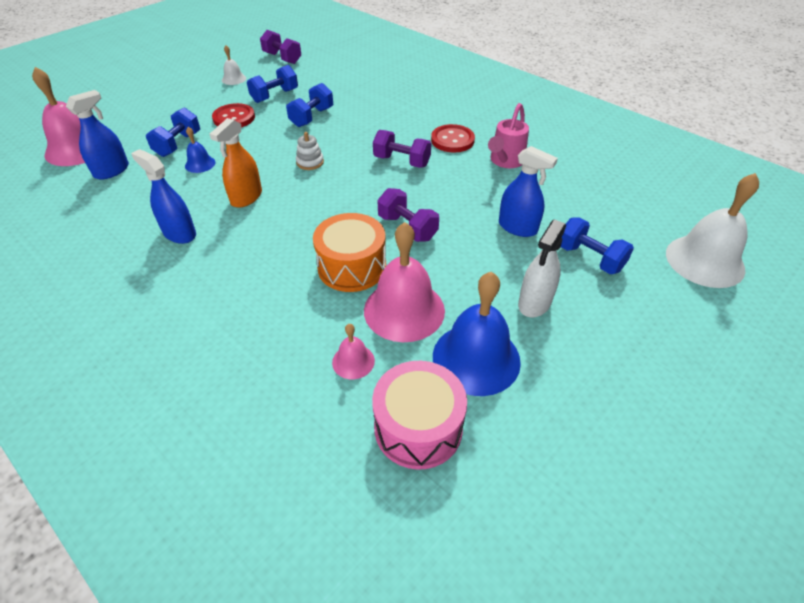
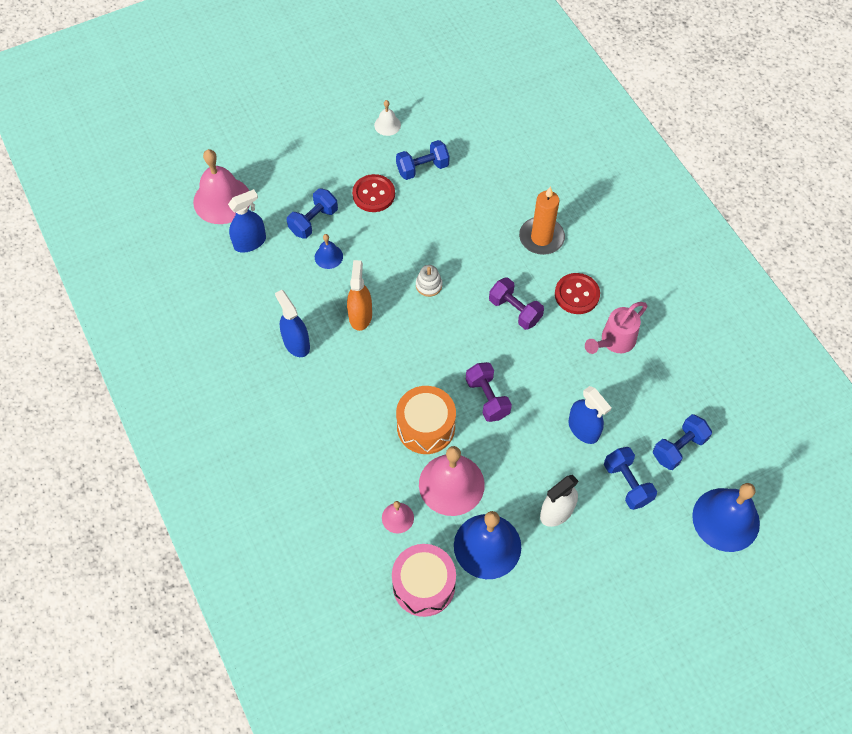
camera: 20 degrees right, 15 degrees up
(246, 197) = (360, 316): orange spray bottle -> orange spray bottle turned 135 degrees clockwise
(282, 58) = (448, 99): purple dumbbell -> none
(312, 117) = (450, 216): blue dumbbell -> blue dumbbell (678, 448)
(401, 114) = (541, 238): none -> orange candle
(704, 261) = (726, 519): white bell -> blue bell

